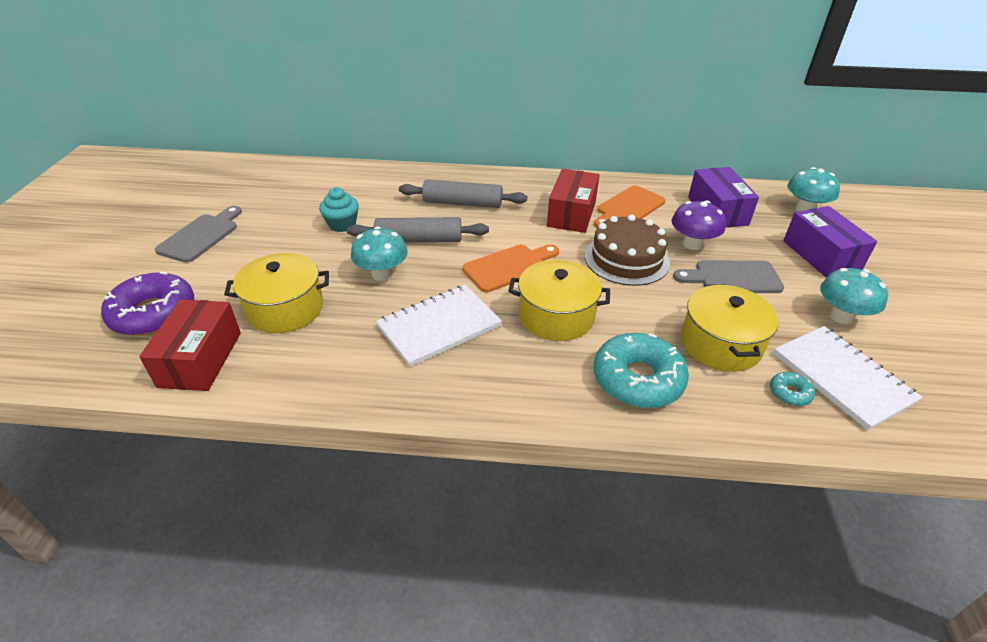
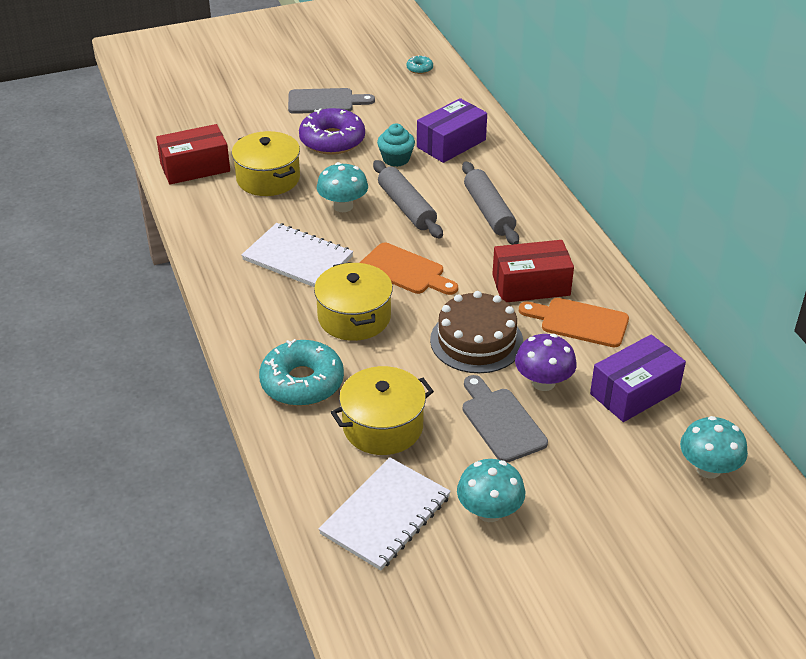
camera: 65 degrees right, 0 degrees up
(153, 314) = (225, 127): purple donut -> purple donut (332, 140)
(790, 393) = (341, 480): turquoise donut -> turquoise donut (419, 68)
(821, 255) = (604, 490): purple box -> purple box (451, 143)

